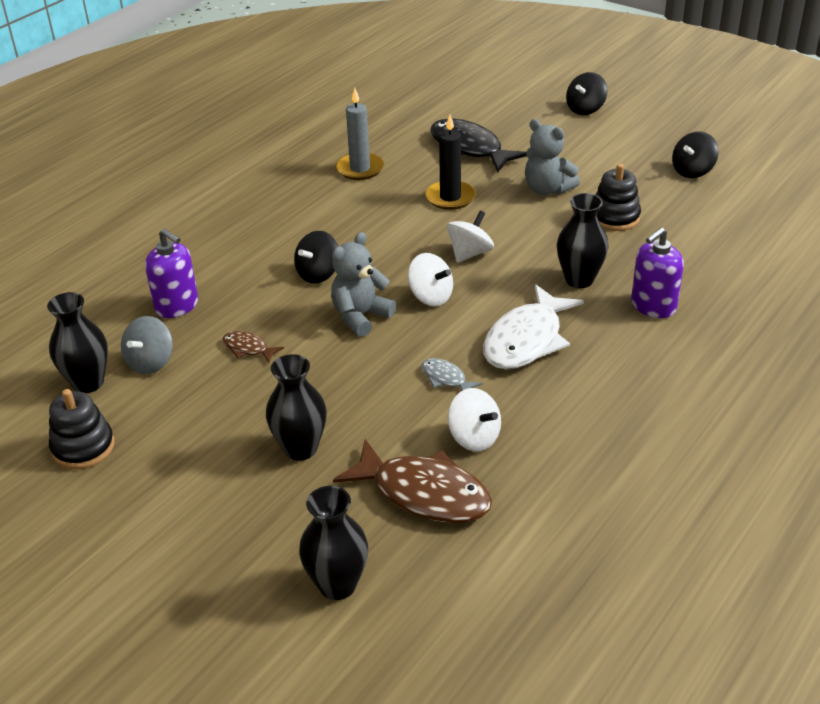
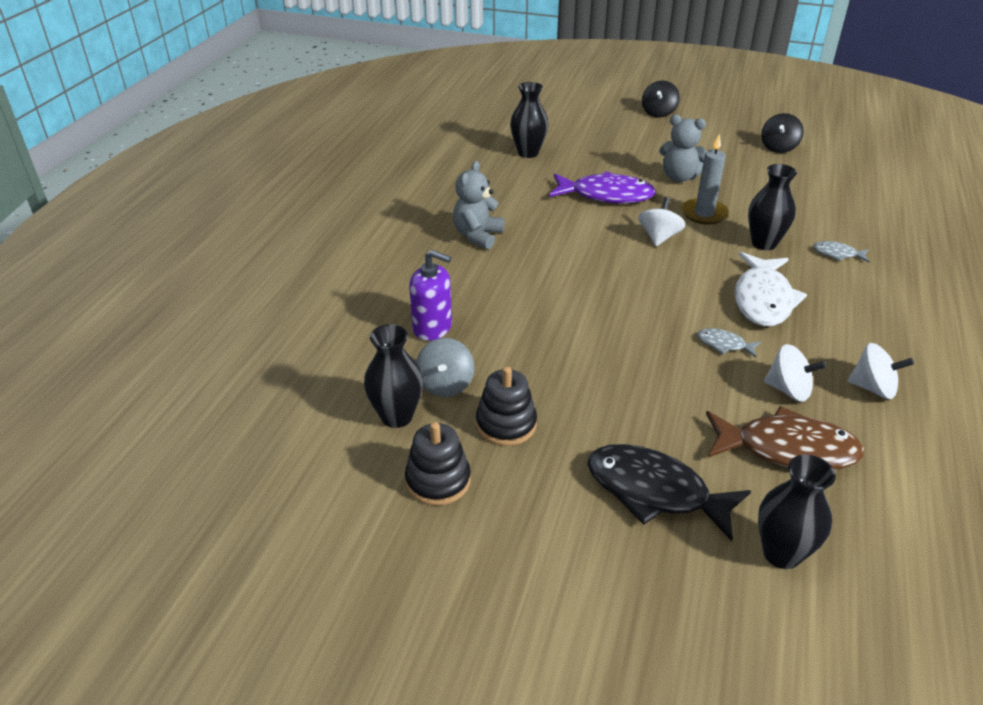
camera: 20 degrees left, 0 degrees up
(248, 348) = (529, 353): brown fish -> none
(300, 448) = (648, 434): black vase -> black vase (528, 153)
(318, 274) = (542, 276): black spinning top -> none
(360, 169) = (510, 183): grey candle -> grey candle (704, 214)
(360, 316) = (609, 306): grey teddy bear -> grey teddy bear (477, 236)
(430, 297) = (655, 278): white spinning top -> white spinning top (873, 388)
(450, 197) = (606, 195): black candle -> purple fish
(469, 148) = (590, 155): black fish -> black fish (655, 491)
(614, 217) = (750, 191): black stacking toy -> black stacking toy (506, 424)
(653, 306) = (837, 254): purple soap dispenser -> grey fish

